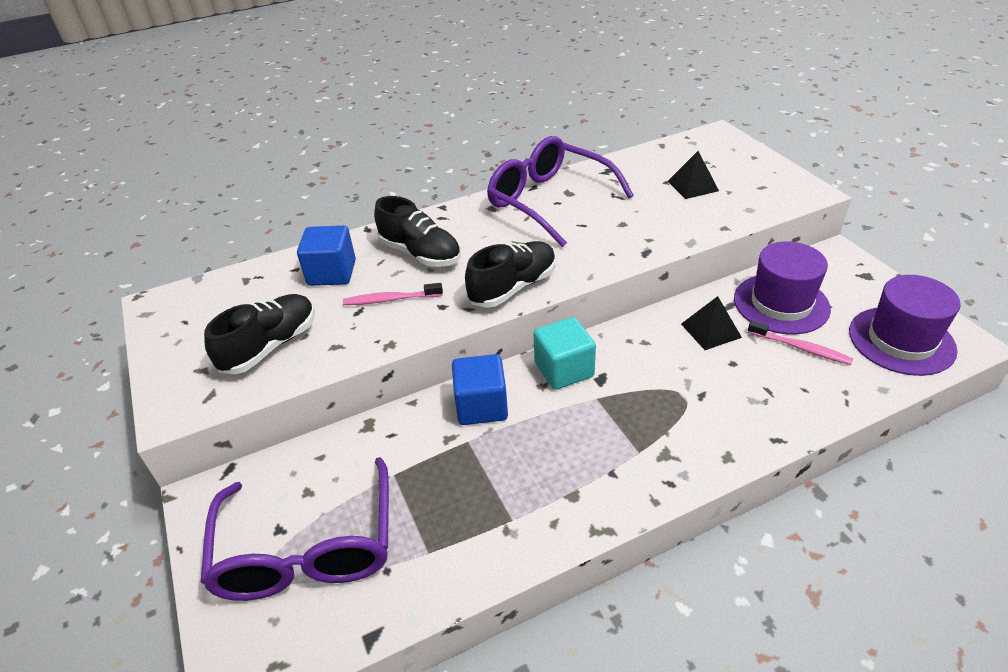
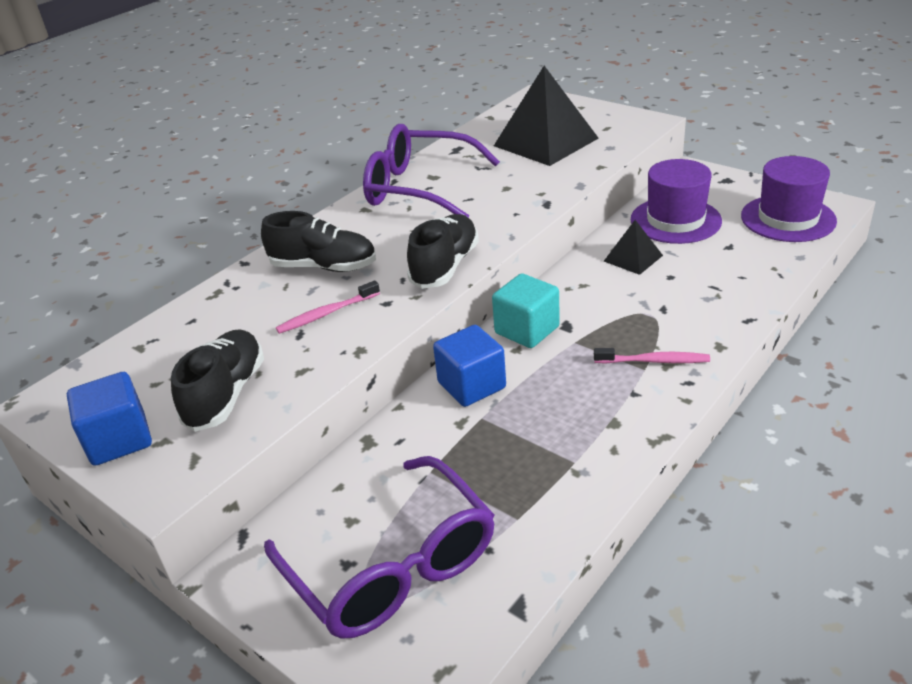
camera: 25 degrees left, 5 degrees down
(332, 273) = (239, 311): blue cube -> blue cube (119, 440)
(692, 186) = (545, 142): black pyramid -> black pyramid, size x1.99
(801, 348) = (716, 248): pink toothbrush -> pink toothbrush (654, 361)

